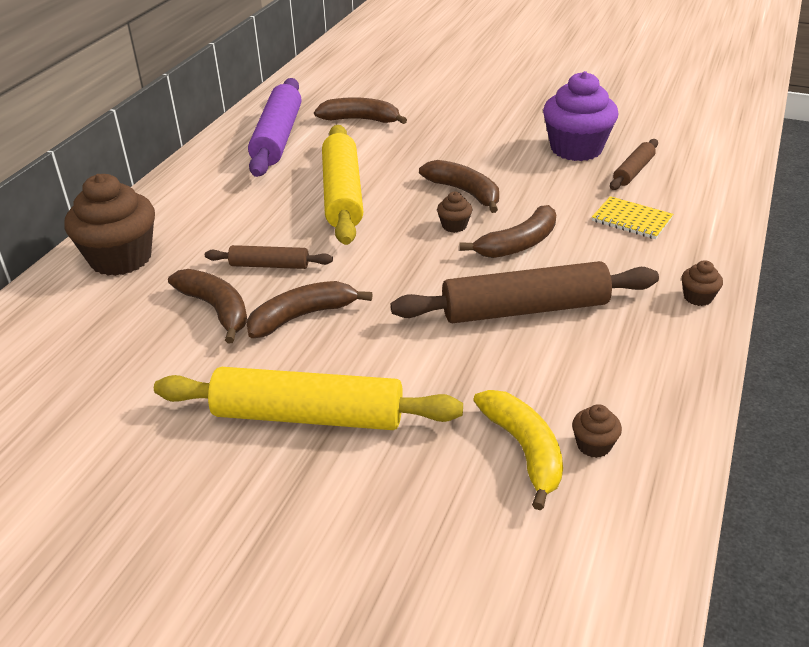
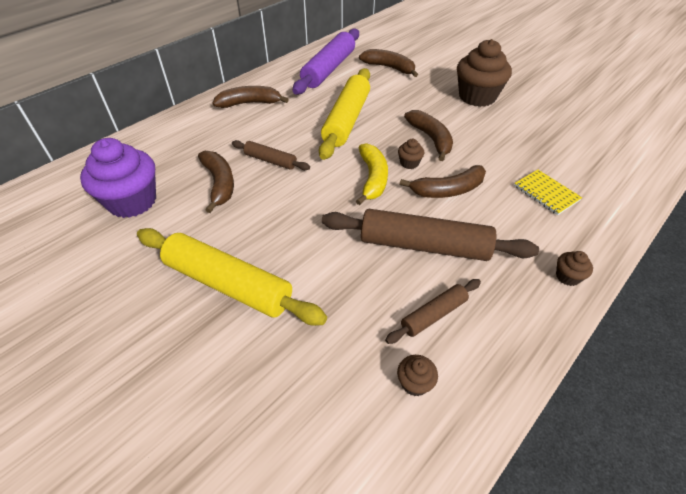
camera: 20 degrees right, 10 degrees up
(121, 258) = (186, 131): brown cupcake -> brown cupcake (477, 97)
(302, 316) = (269, 205): brown banana -> brown banana (249, 103)
(524, 450) = (359, 367): yellow banana -> yellow banana (373, 178)
(576, 149) = (532, 124): purple cupcake -> purple cupcake (132, 201)
(633, 171) = (568, 153): brown rolling pin -> brown rolling pin (433, 315)

